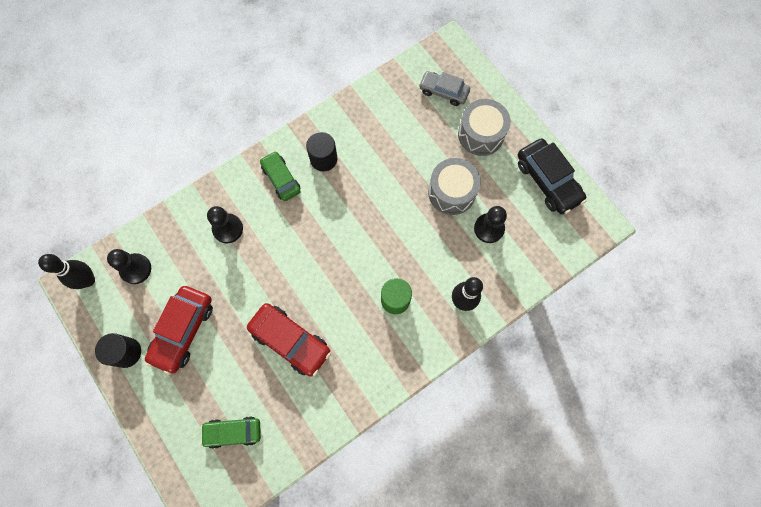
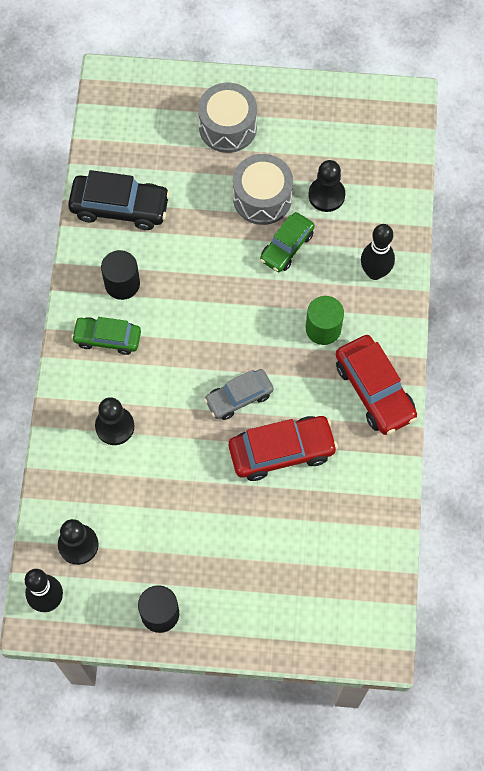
camera: 50 degrees left, 5 degrees down
(183, 331) = (185, 543): red car -> red car (374, 390)
(233, 432) = (325, 567): green car -> green car (287, 247)
(443, 92) = (153, 123): grey car -> grey car (239, 397)
(547, 181) = (326, 109): black car -> black car (120, 207)

